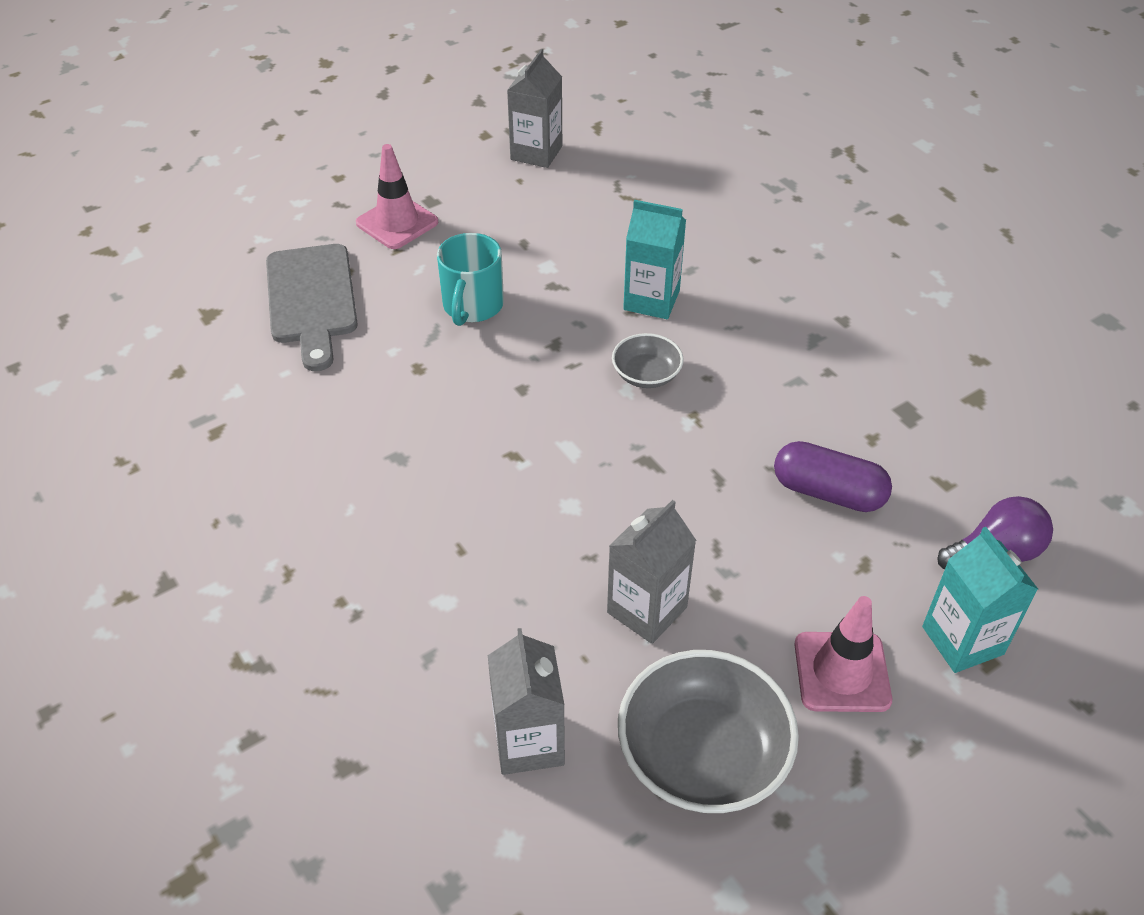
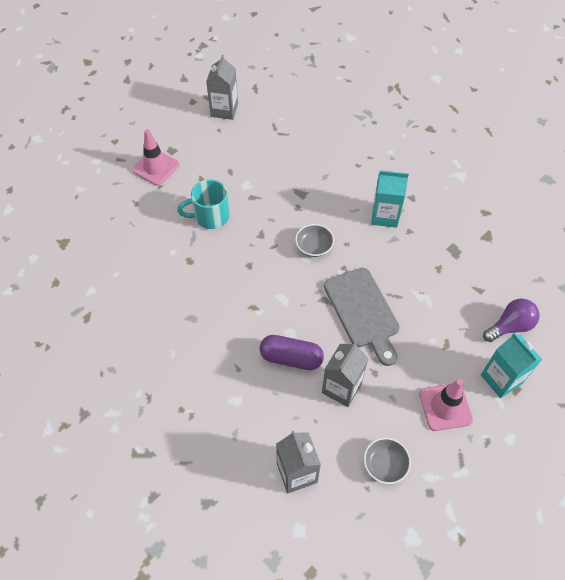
camera: 10 degrees left, 10 degrees up
(311, 300) = (119, 225): grey cutting board -> grey cutting board (363, 311)
(472, 306) = (210, 217): turquoise mug -> turquoise mug turned 75 degrees clockwise
(651, 300) = (307, 199): turquoise carton -> turquoise carton (385, 216)
(702, 755) = (385, 464): grey bowl -> grey bowl, size x0.53
(828, 492) = (421, 304): purple capsule -> purple capsule (291, 358)

